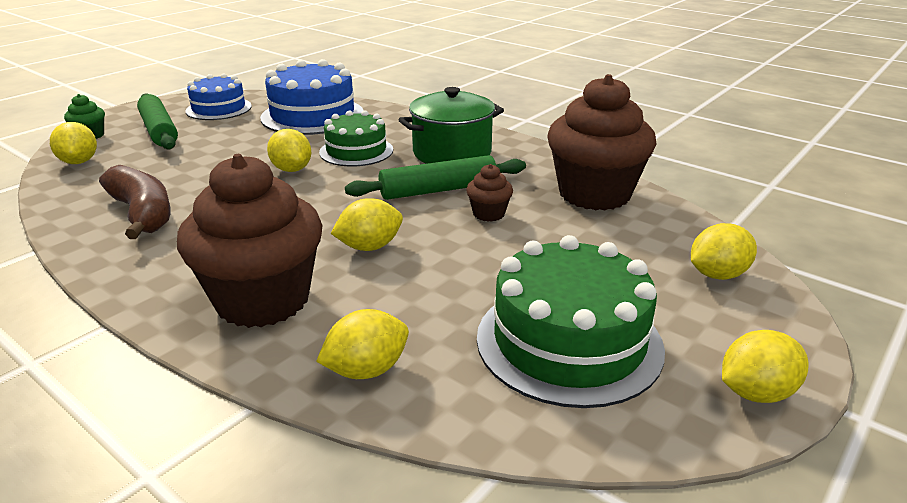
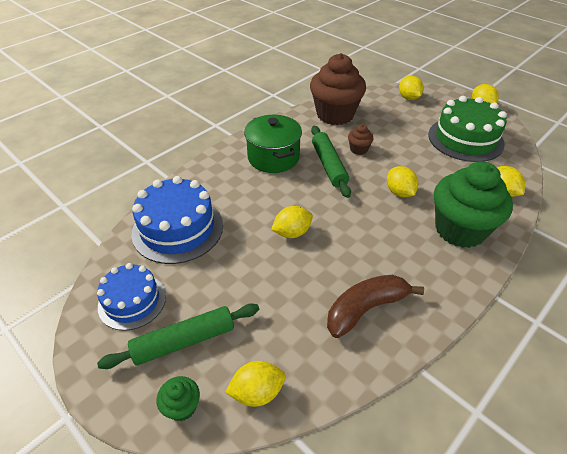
camera: 85 degrees left, 15 degrees up
(263, 300) = (459, 230): brown cupcake -> green cupcake
(356, 151) = (262, 200): green cake -> none

